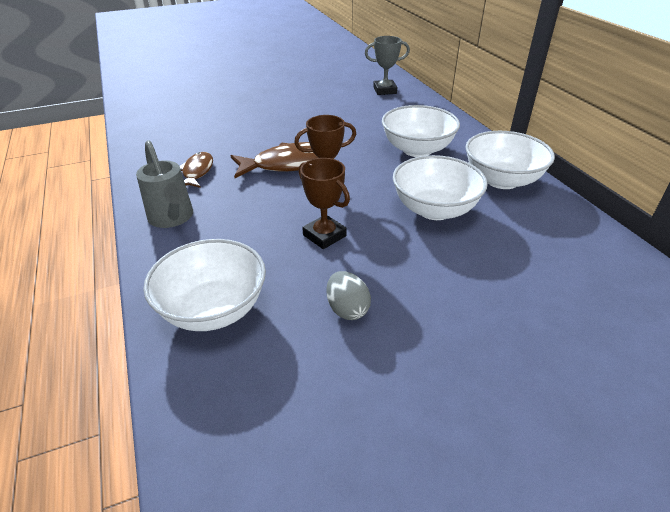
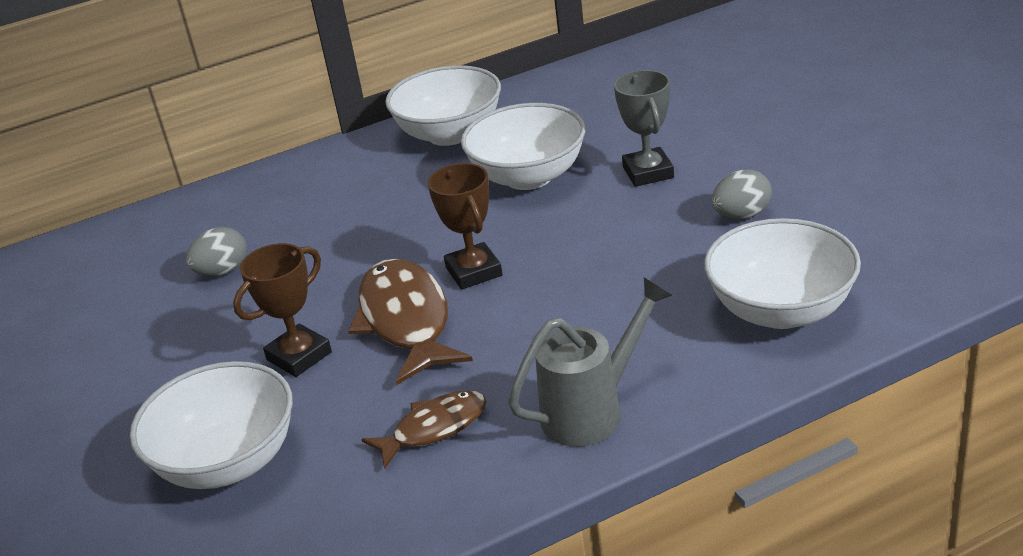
camera: 90 degrees left, 5 degrees down
(197, 171) = (434, 428): brown fish -> brown fish turned 150 degrees clockwise
(324, 235) = (606, 253): brown trophy -> brown trophy (299, 356)
(361, 116) = (222, 271): none -> grey egg
(385, 90) = (106, 259): grey trophy -> grey trophy (648, 172)
(417, 149) = (359, 203): white bowl -> white bowl (228, 462)

